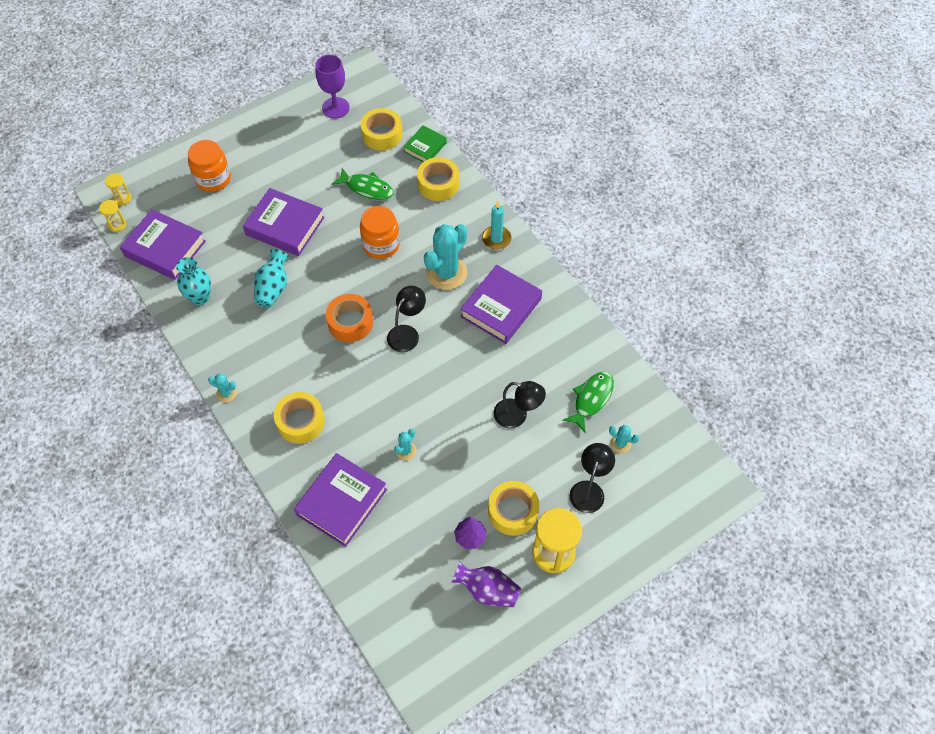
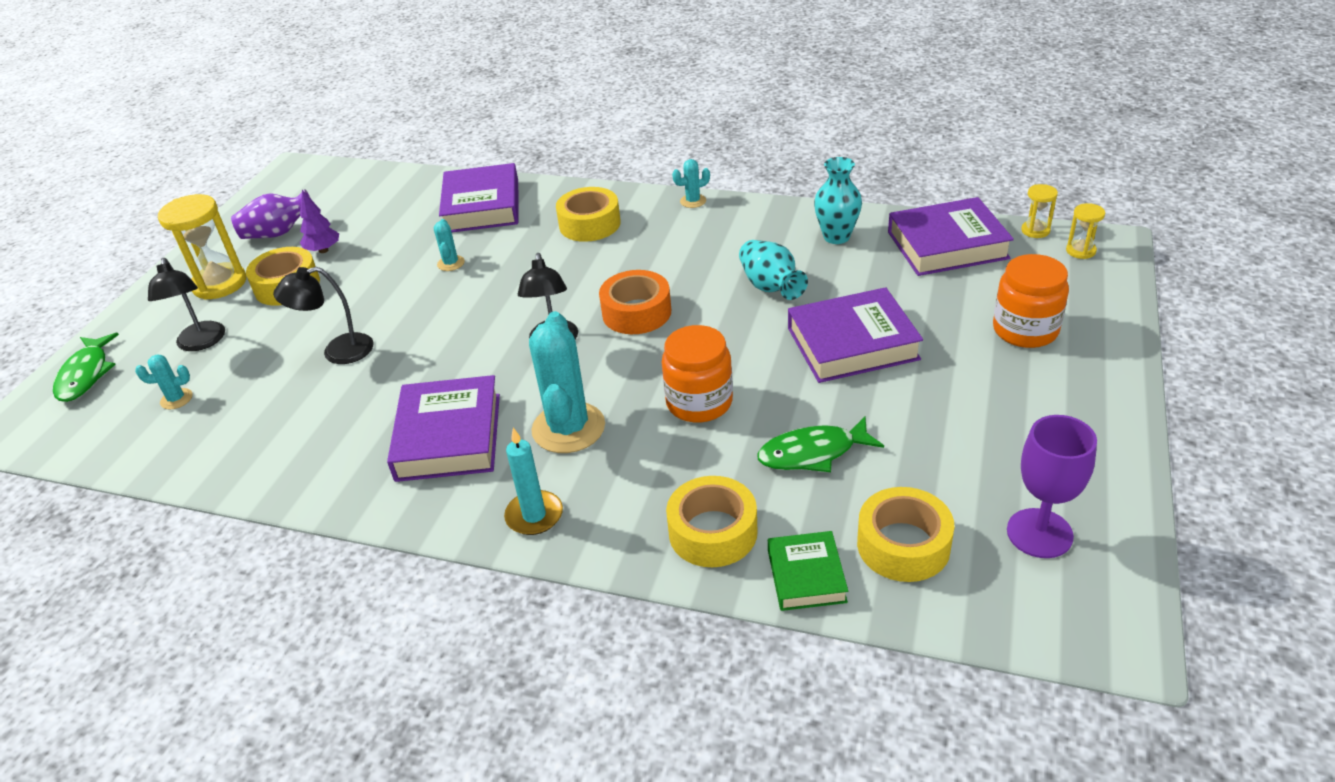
camera: 145 degrees right, 20 degrees down
(591, 399) = (242, 418): green fish -> green fish (86, 375)

